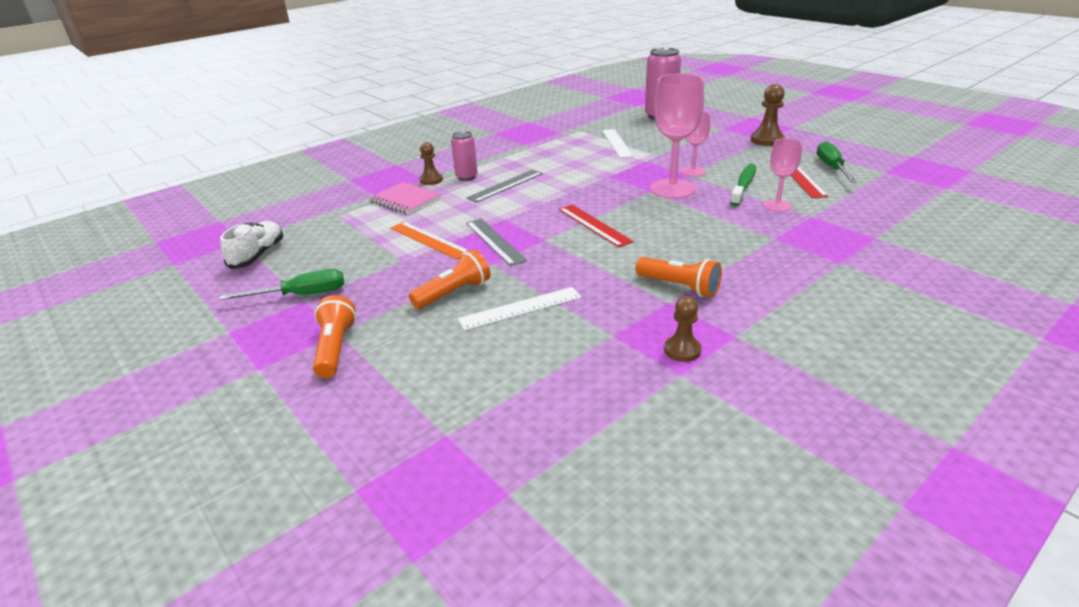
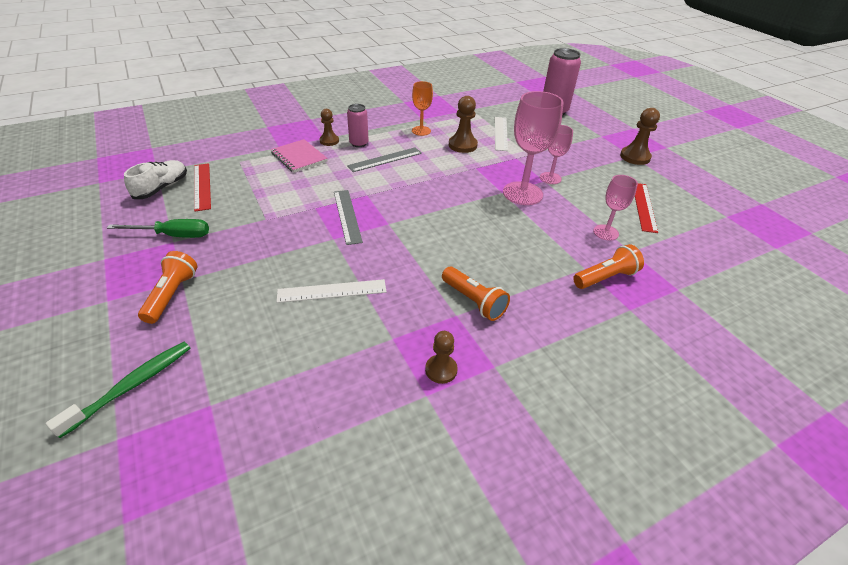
camera: 10 degrees right, 10 degrees up
(428, 240) = (296, 202): orange ruler -> none
(454, 293) = (288, 262): orange flashlight -> orange flashlight (605, 277)
(529, 155) = (421, 131): none -> orange goblet
(582, 160) = (462, 145): none -> brown pawn
(594, 225) = (436, 217): red ruler -> red ruler (202, 186)
(743, 185) = (587, 203): green toothbrush -> green toothbrush (132, 385)
(831, 168) = (678, 200): green screwdriver -> none

